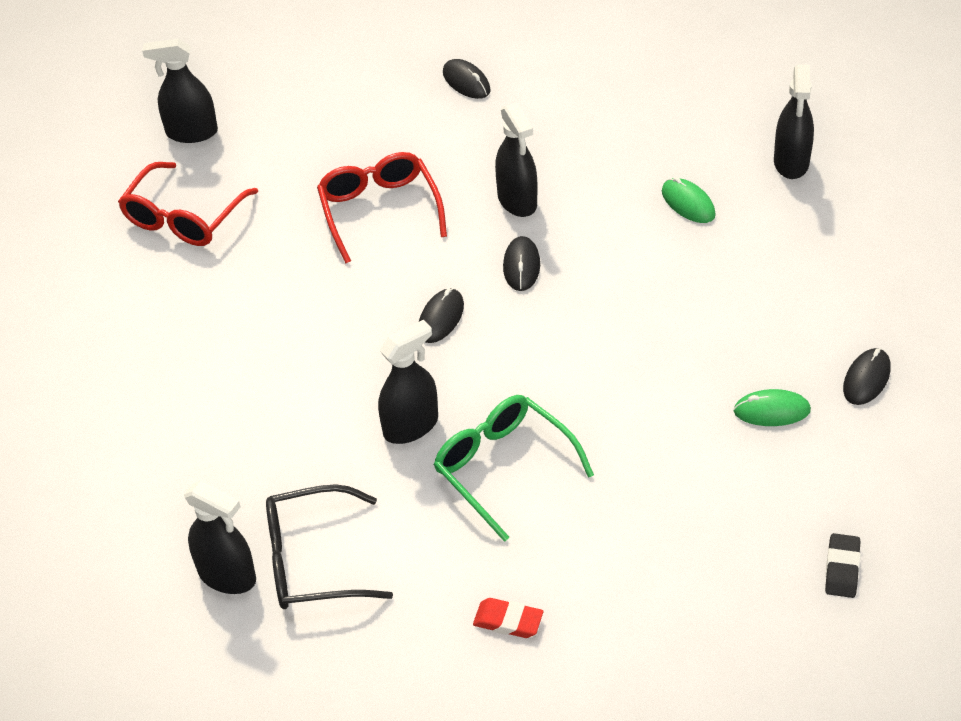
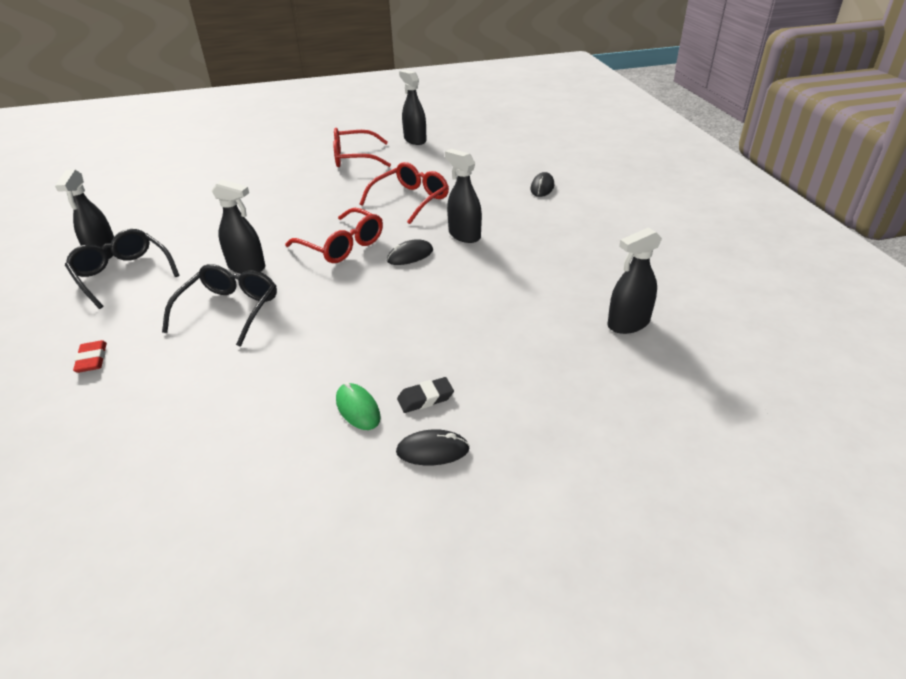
camera: 55 degrees right, 10 degrees down
(441, 318) = (342, 246): black mouse -> red glasses
(503, 467) = (230, 310): green glasses -> black glasses
(517, 201) = (464, 235): black spray bottle -> black spray bottle turned 105 degrees clockwise
(688, 203) = (532, 295): green mouse -> none
(842, 569) = (200, 517): black eraser -> black eraser (425, 398)

